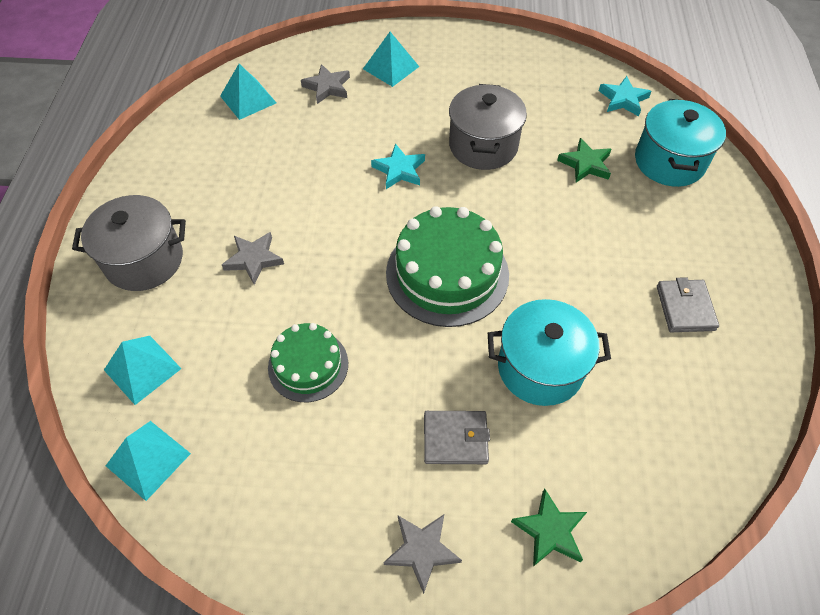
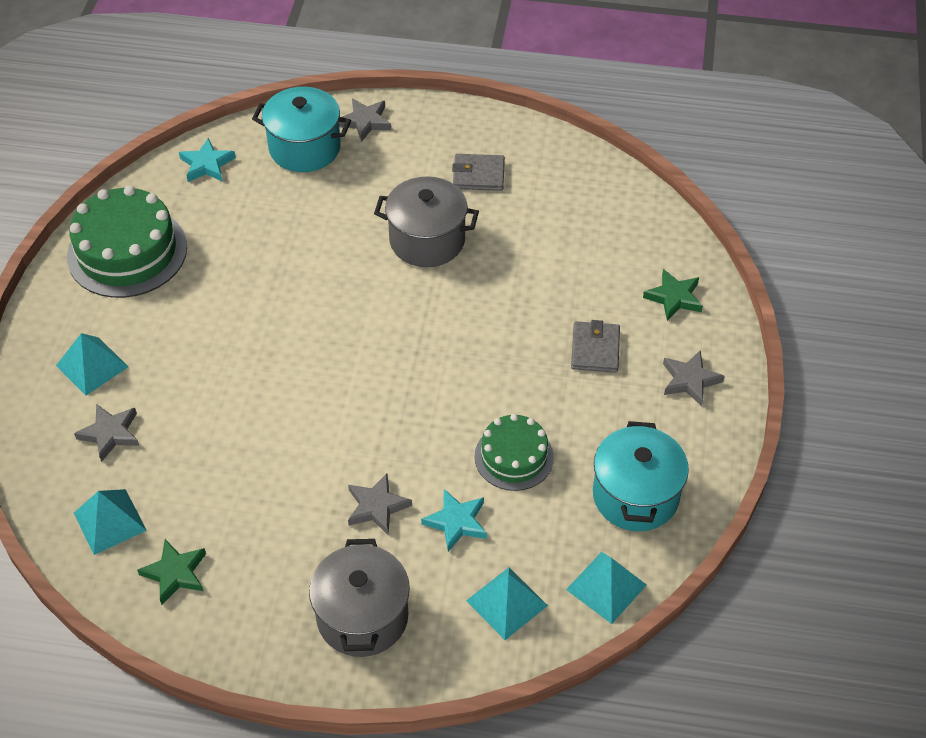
camera: 85 degrees left, 5 degrees down
(399, 170) = (270, 368): turquoise star -> turquoise star (456, 522)
(447, 274) = (419, 339): green cake -> green cake (127, 252)
(483, 146) = (249, 291): grey pot -> grey pot (427, 240)
(540, 368) = (530, 282): turquoise pot -> turquoise pot (635, 496)
(585, 164) = (294, 211): green star -> green star (175, 573)
(724, 203) = (365, 122): none -> grey star

